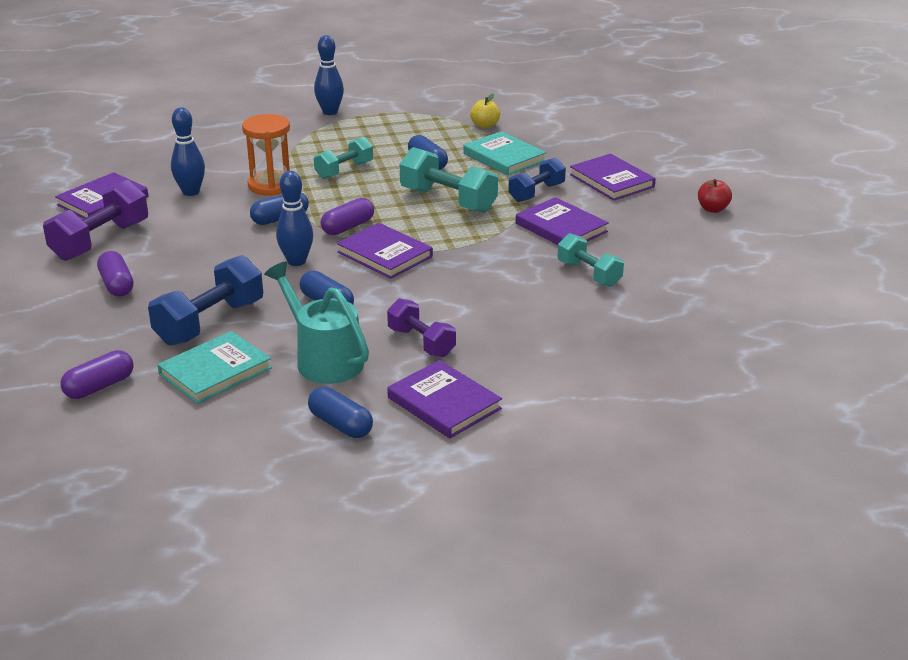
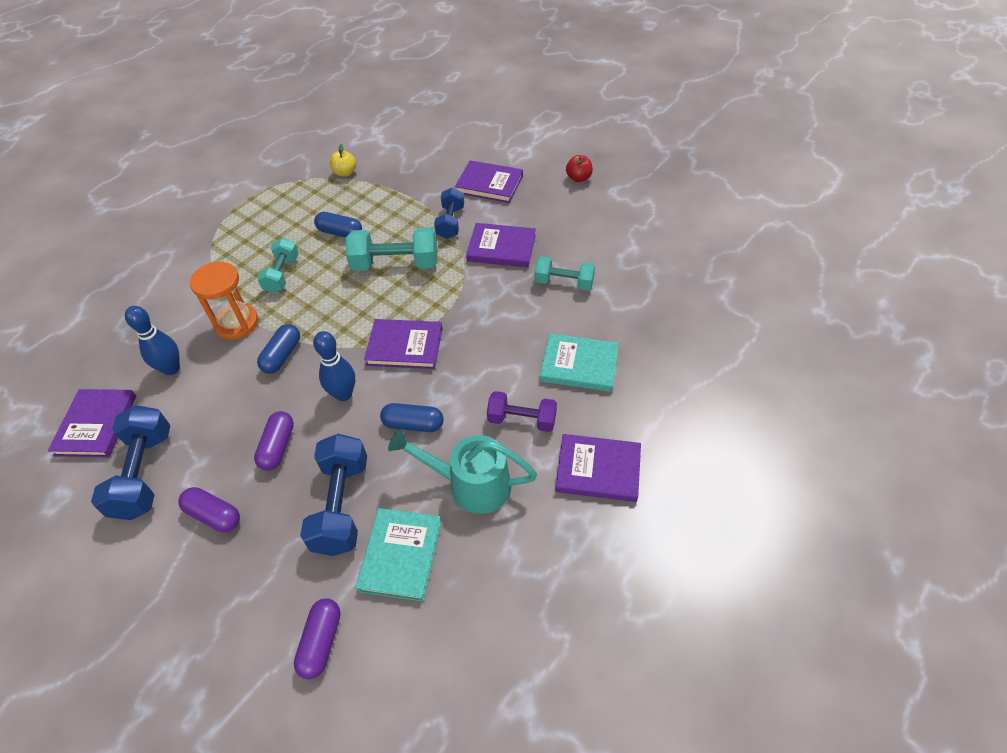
camera: 35 degrees left, 20 degrees up
(100, 241) = (144, 474): purple dumbbell -> blue dumbbell
(330, 112) = (205, 217): blue bowling pin -> none
(340, 425) = (551, 543): blue capsule -> none
(348, 227) = (347, 334): purple capsule -> purple capsule (278, 447)
(504, 157) = (391, 198): turquoise book -> turquoise book (579, 365)

